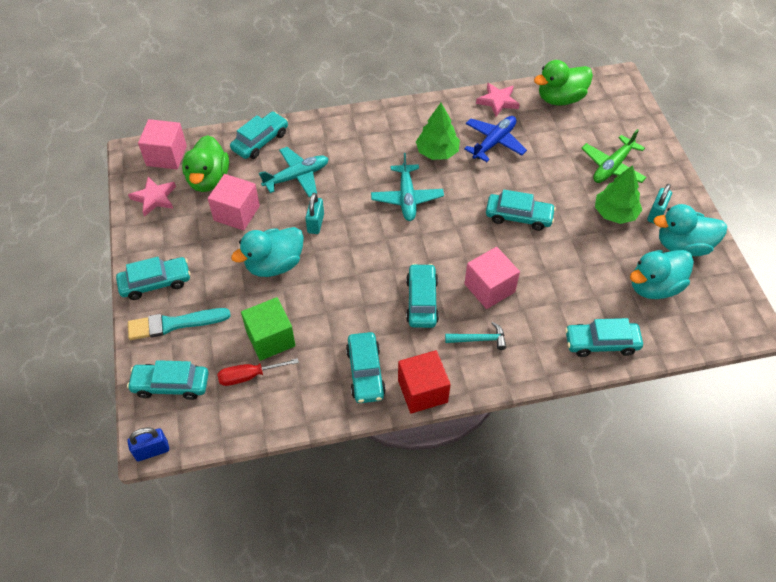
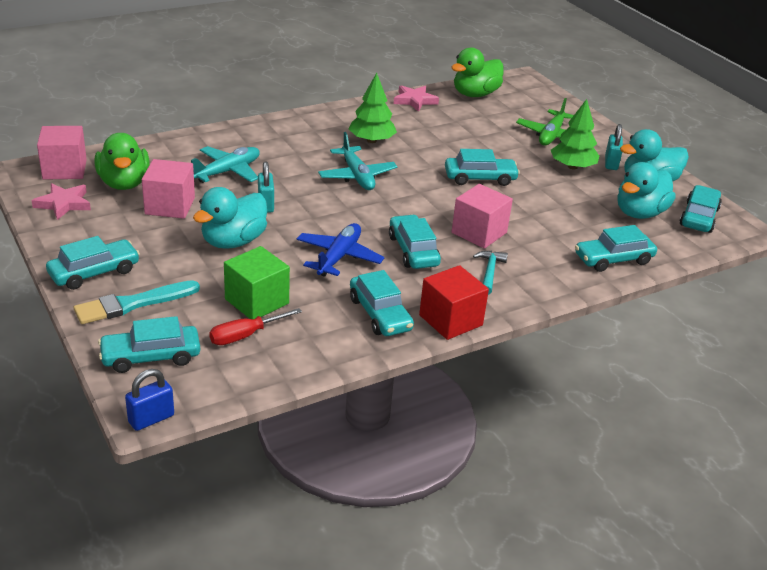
camera: 20 degrees left, 20 degrees down
(260, 141) = (172, 149): turquoise car -> turquoise car (699, 217)
(479, 339) = (489, 272): turquoise hammer -> turquoise hammer turned 60 degrees counterclockwise
(494, 142) = (426, 129): blue plane -> blue plane (339, 257)

